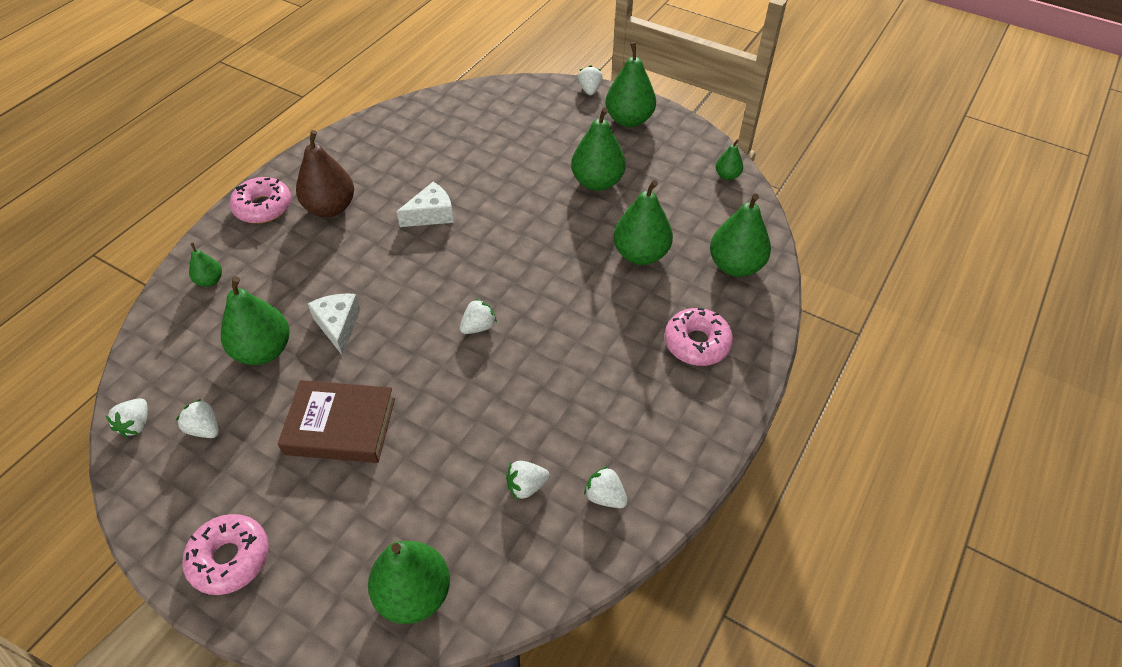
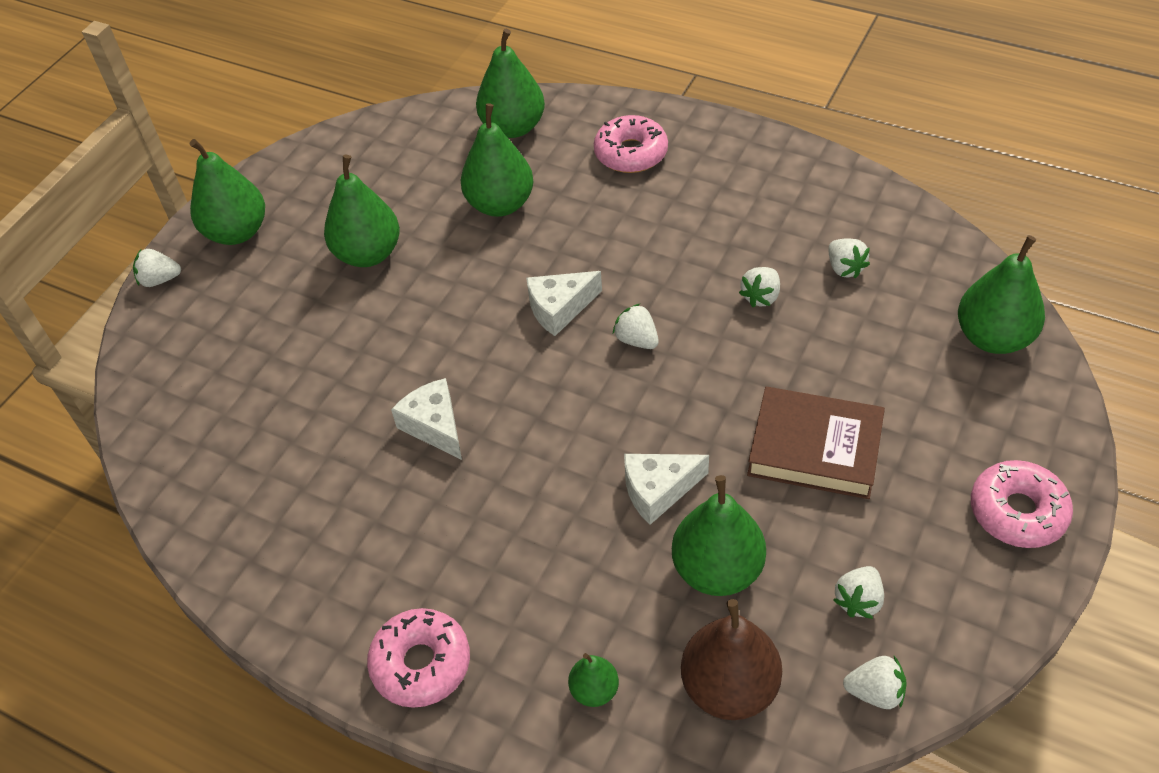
camera: 90 degrees left, 0 degrees up
(330, 208) = (422, 561): brown pear -> brown pear (729, 687)
(340, 426) = (814, 449): brown book -> brown book turned 75 degrees counterclockwise
(521, 283) = (560, 308): none -> white cheese
(605, 496) = (838, 209): white strawberry -> white strawberry (761, 297)
(727, 176) = (359, 137): green pear -> none

